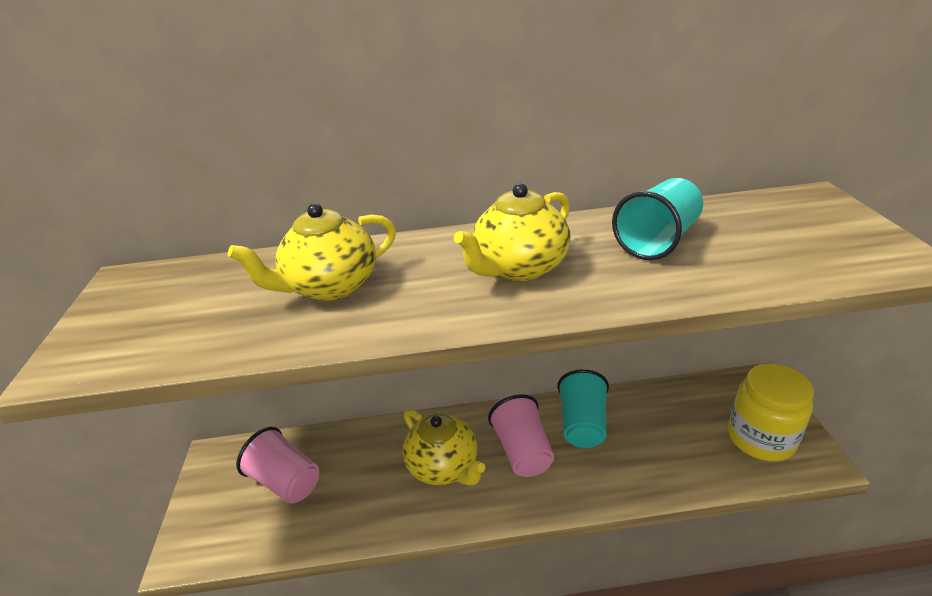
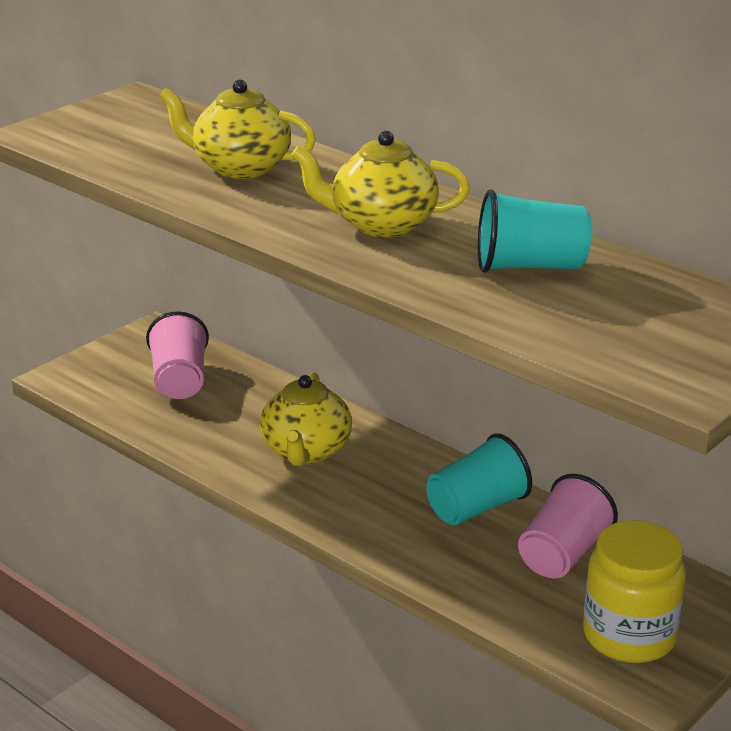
camera: 45 degrees right, 5 degrees down
(522, 451) = (387, 487): pink cup -> pink cup (562, 554)

